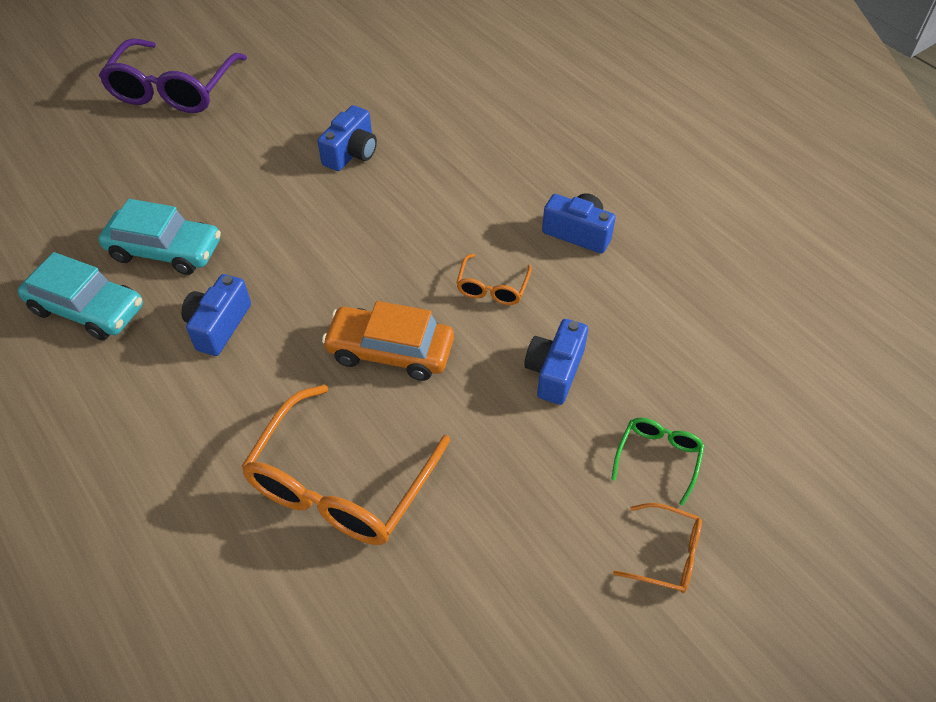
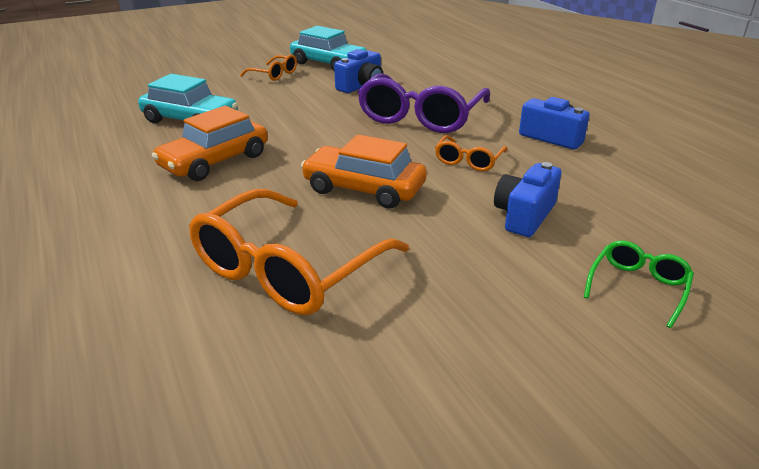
camera: 10 degrees right, 20 degrees down
(87, 309) = (110, 144): turquoise car -> turquoise car (329, 64)
(174, 90) = (235, 52): purple glasses -> purple glasses (421, 117)
(219, 325) = (215, 161): blue camera -> orange car
(666, 554) = (653, 370): orange glasses -> orange glasses (274, 74)

